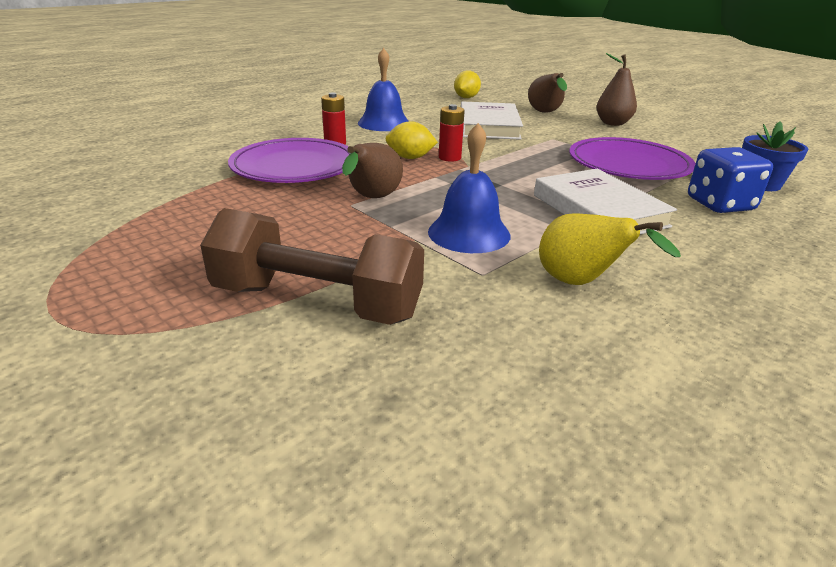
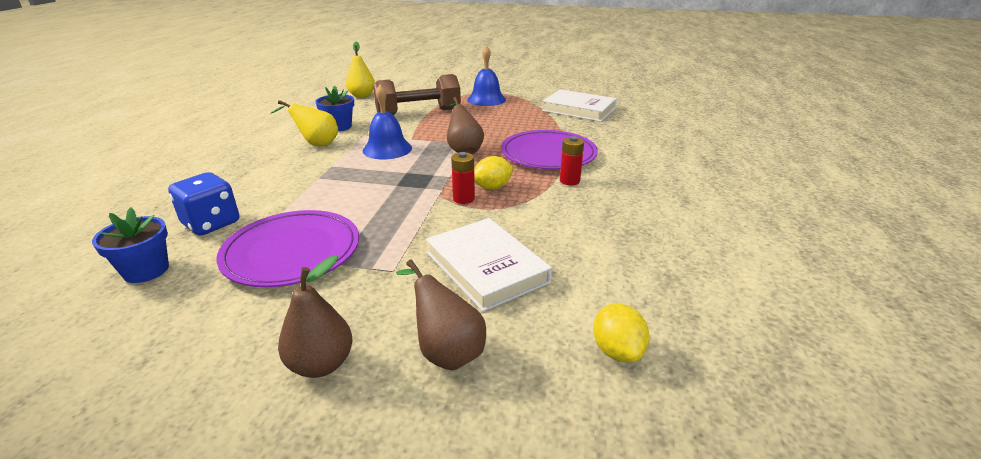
camera: 145 degrees right, 0 degrees up
(355, 474) = (362, 96): none -> yellow pear
(384, 123) = (590, 224): blue bell -> blue bell (486, 99)
(517, 320) = (339, 127): none -> blue flower pot
(599, 210) = (314, 186): white book -> white book (579, 109)

